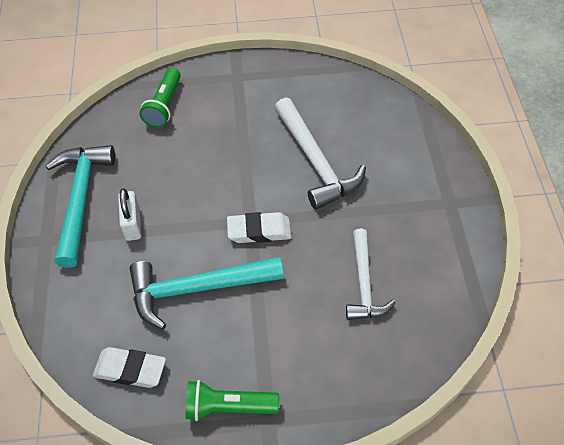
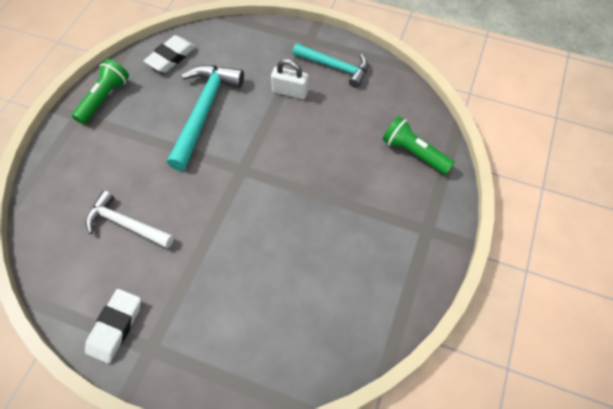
camera: 115 degrees right, 5 degrees up
(80, 199) = (335, 67): turquoise hammer -> turquoise hammer, size x0.66
(259, 231) = (227, 171): white eraser -> white eraser (115, 327)
(315, 162) = (274, 250): white hammer -> none

